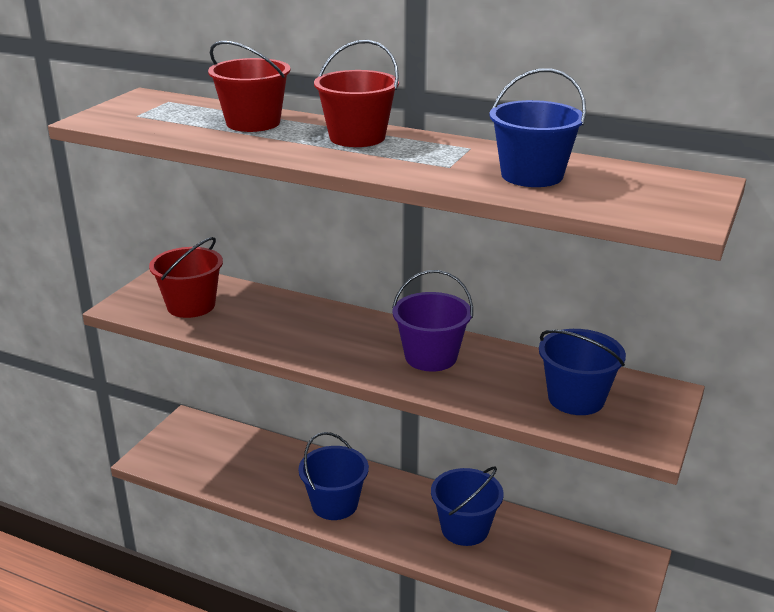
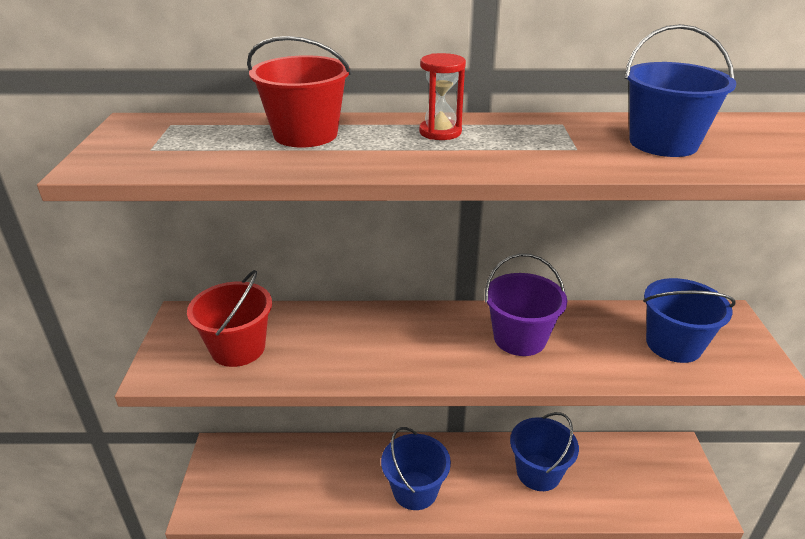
camera: 25 degrees left, 5 degrees up
(357, 137) = (440, 132): red bucket -> red hourglass

